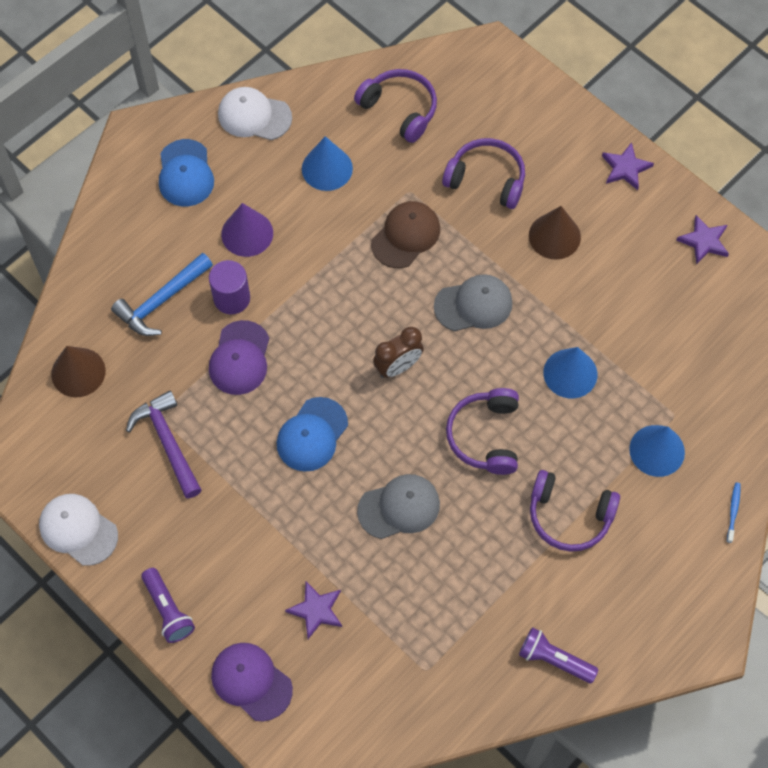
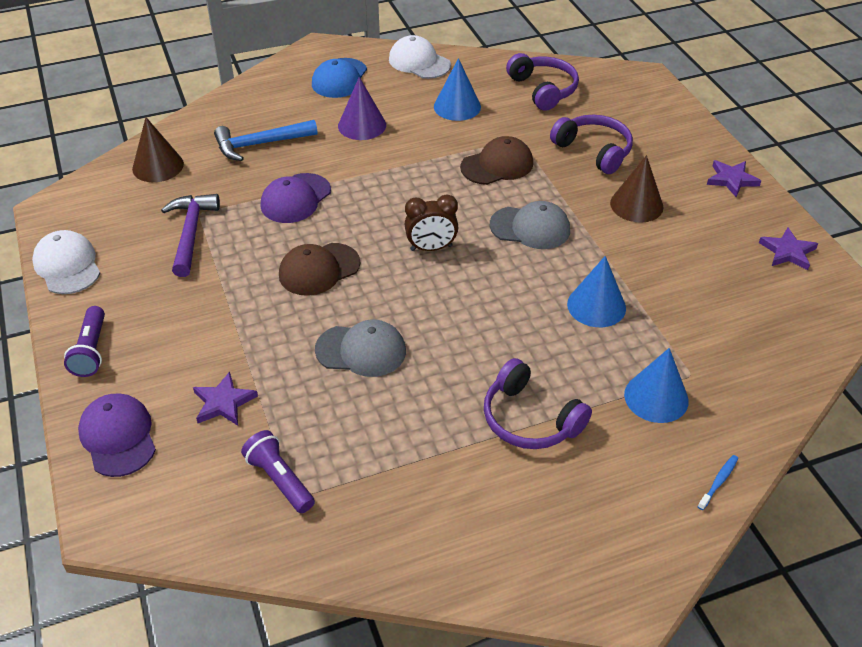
camera: 25 degrees right, 20 degrees down
(232, 298) = (318, 160): purple cylinder -> none
(312, 435) = (319, 269): blue cap -> brown cap
(485, 436) = (482, 325): purple headphones -> none
(554, 659) = (437, 543): purple flashlight -> purple flashlight (279, 479)

